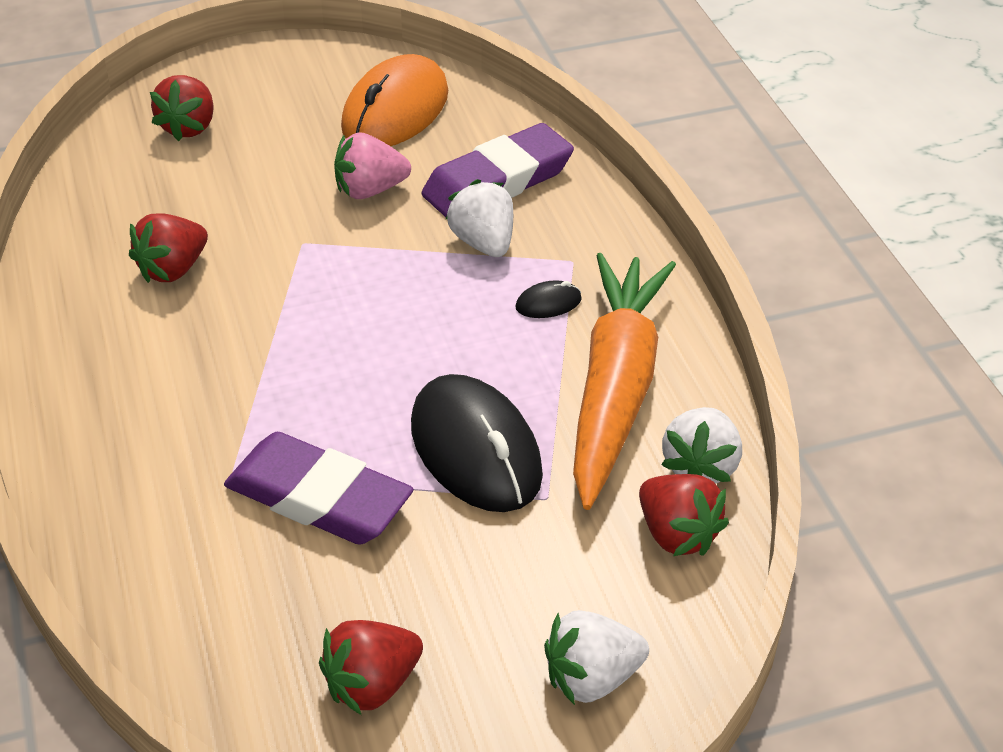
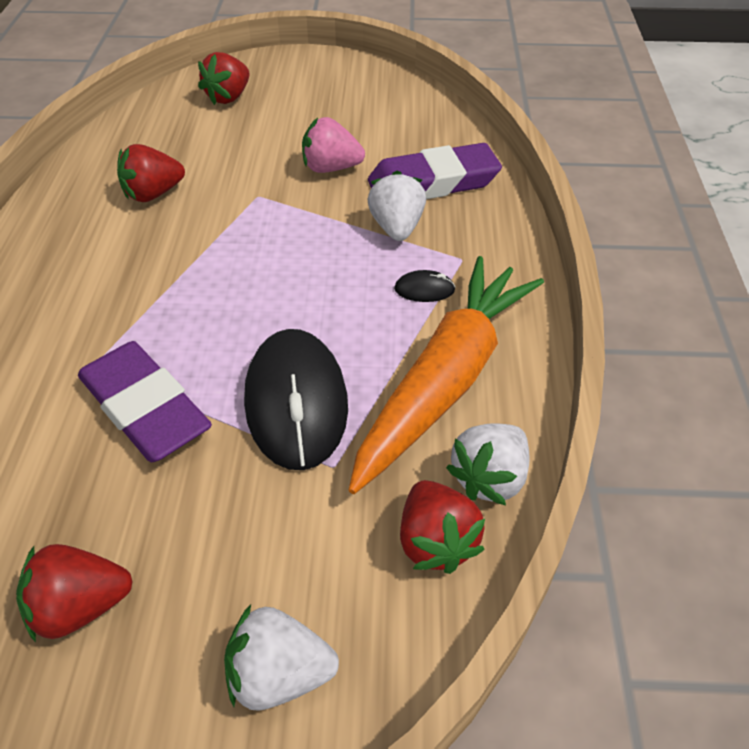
camera: 20 degrees right, 5 degrees up
(395, 110) = (382, 115): orange mouse -> none

